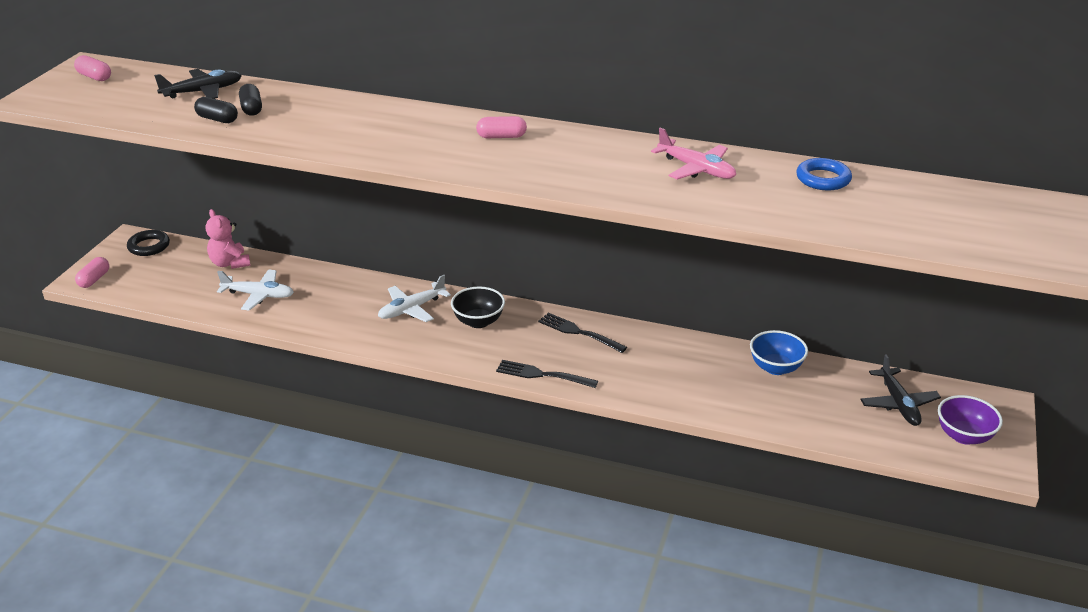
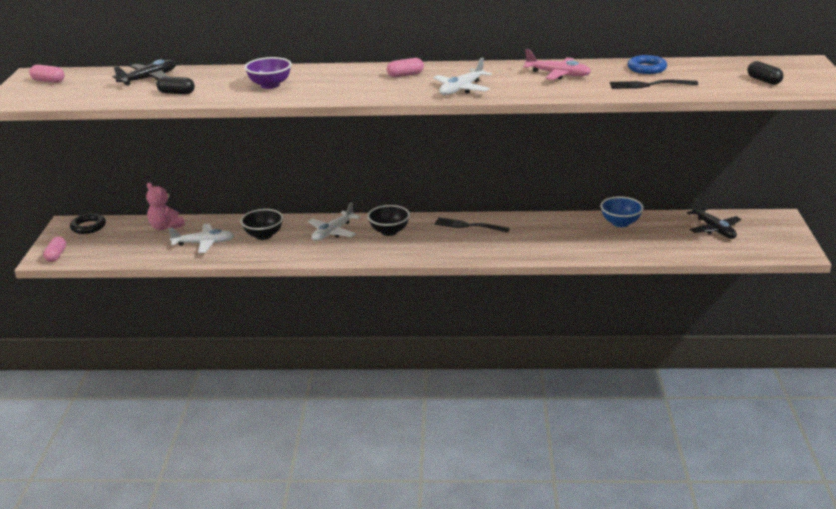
camera: 15 degrees left, 5 degrees down
(251, 108) = (198, 83): black capsule -> black capsule (764, 80)
(331, 297) = (264, 235): none -> black bowl
(543, 375) = (458, 255): black fork -> black fork (650, 85)
(555, 172) = (461, 89): none -> white plane
(964, 436) = (766, 239): purple bowl -> purple bowl (270, 85)

